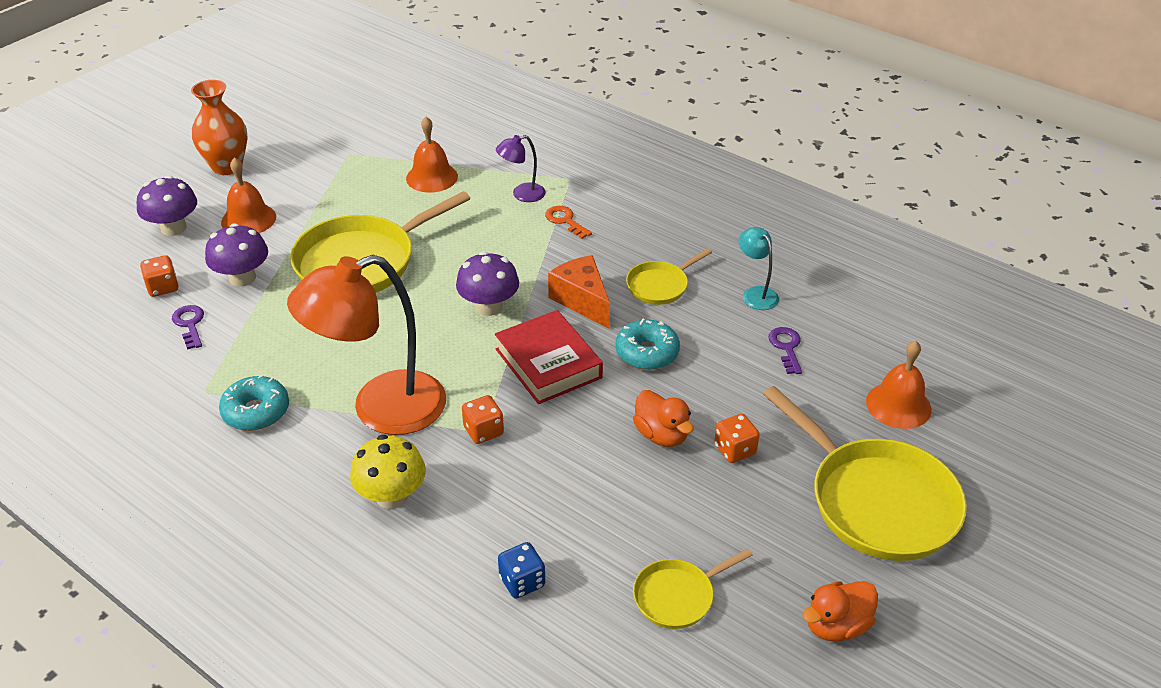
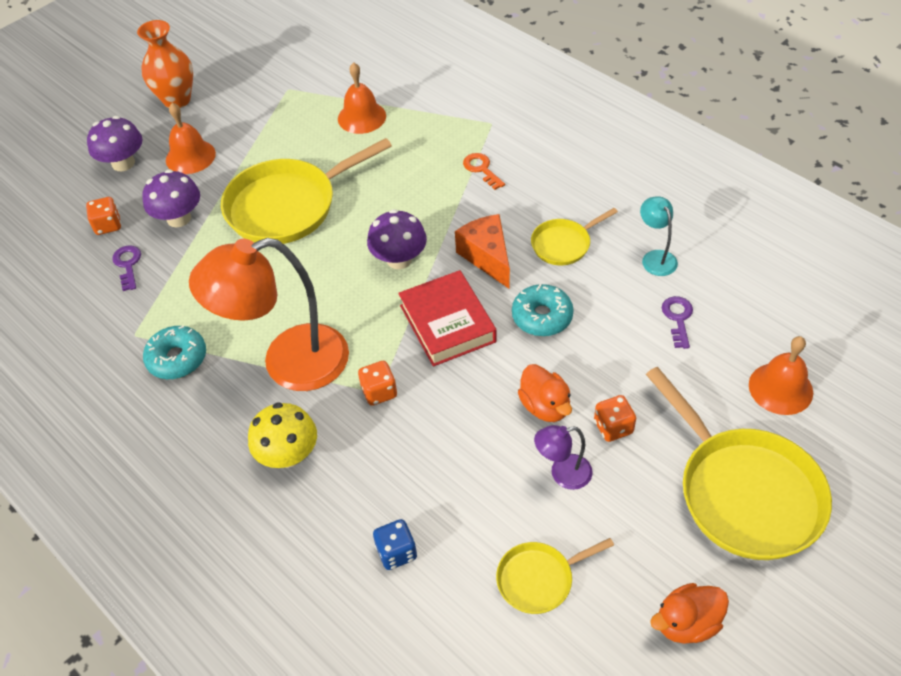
camera: 10 degrees right, 10 degrees up
(522, 194) = (444, 139): purple lamp -> purple lamp (562, 474)

